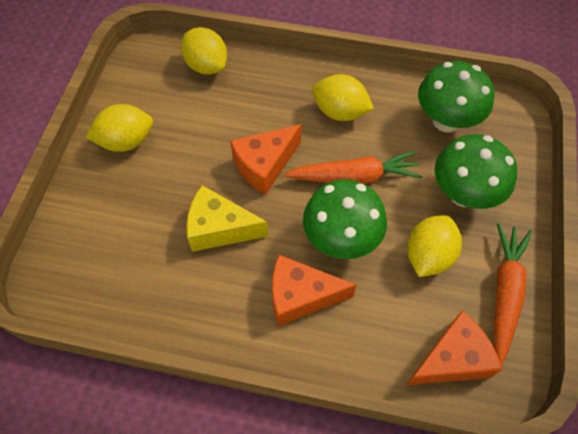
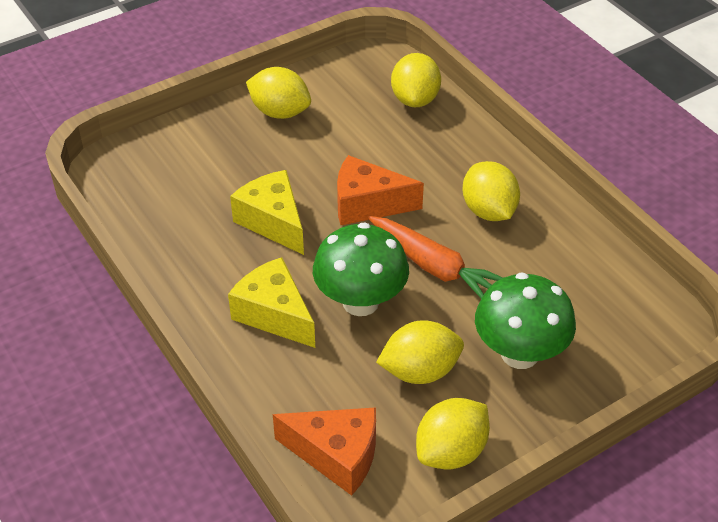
camera: 45 degrees right, 15 degrees down
(300, 296) = (274, 314): orange cheese -> yellow cheese
(446, 121) = (584, 287): green mushroom -> none
(504, 293) = (451, 452): orange carrot -> yellow lemon

